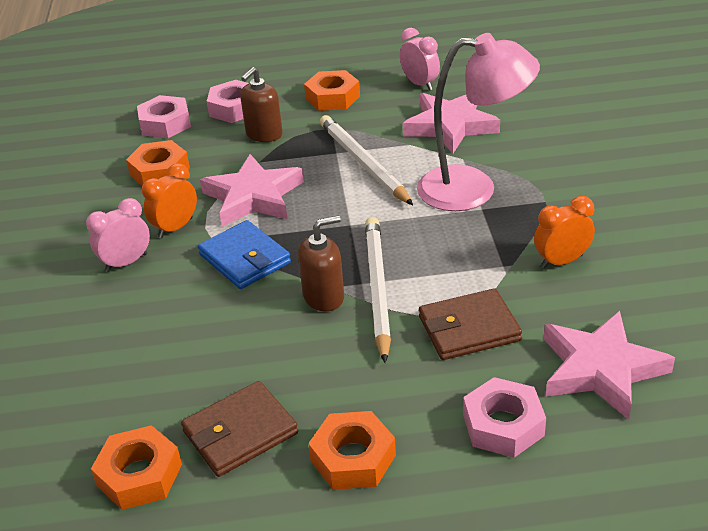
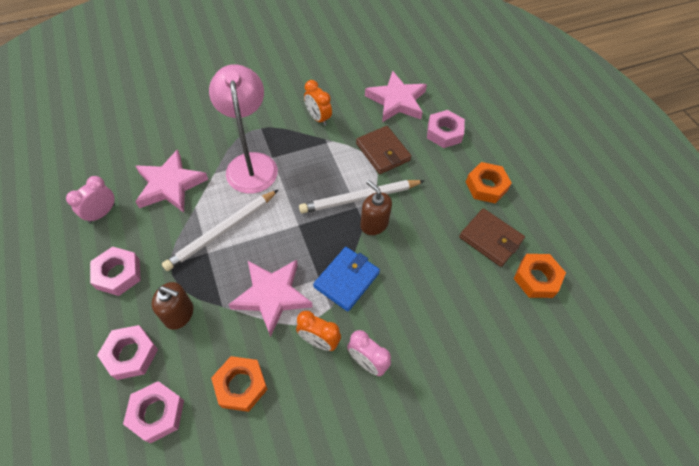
camera: 110 degrees left, 20 degrees up
(332, 97) = (118, 274): orange nut -> pink nut

